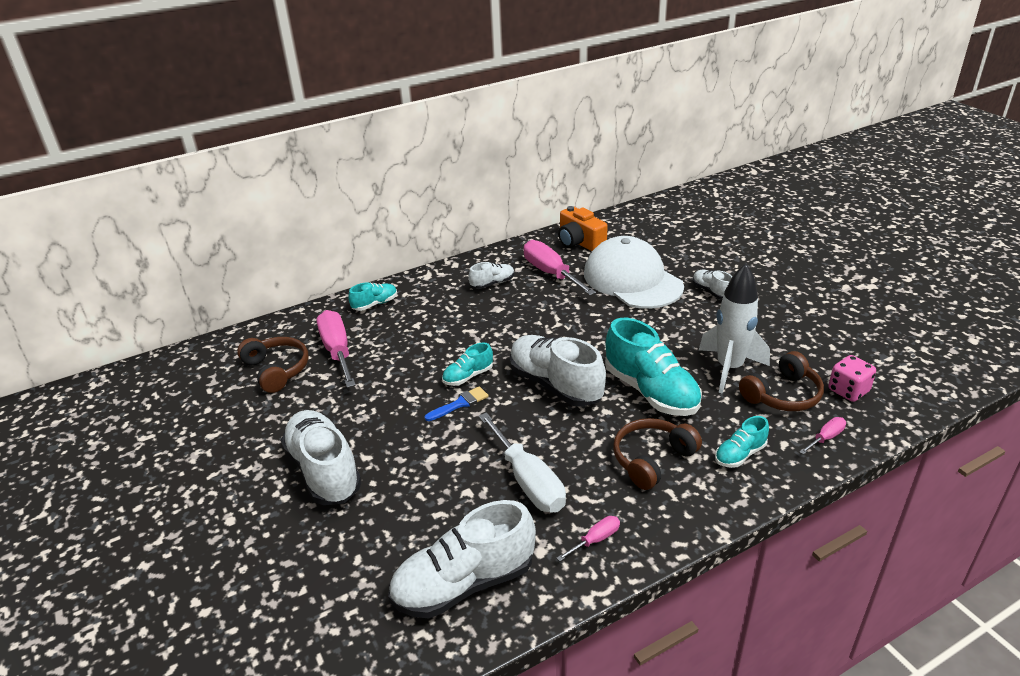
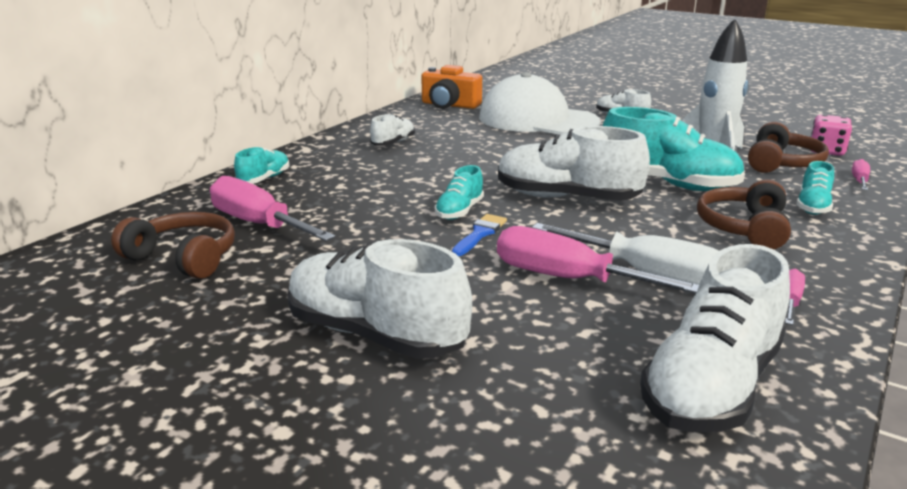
camera: 30 degrees left, 10 degrees down
(551, 273) = (448, 127): pink screwdriver -> pink screwdriver (568, 279)

